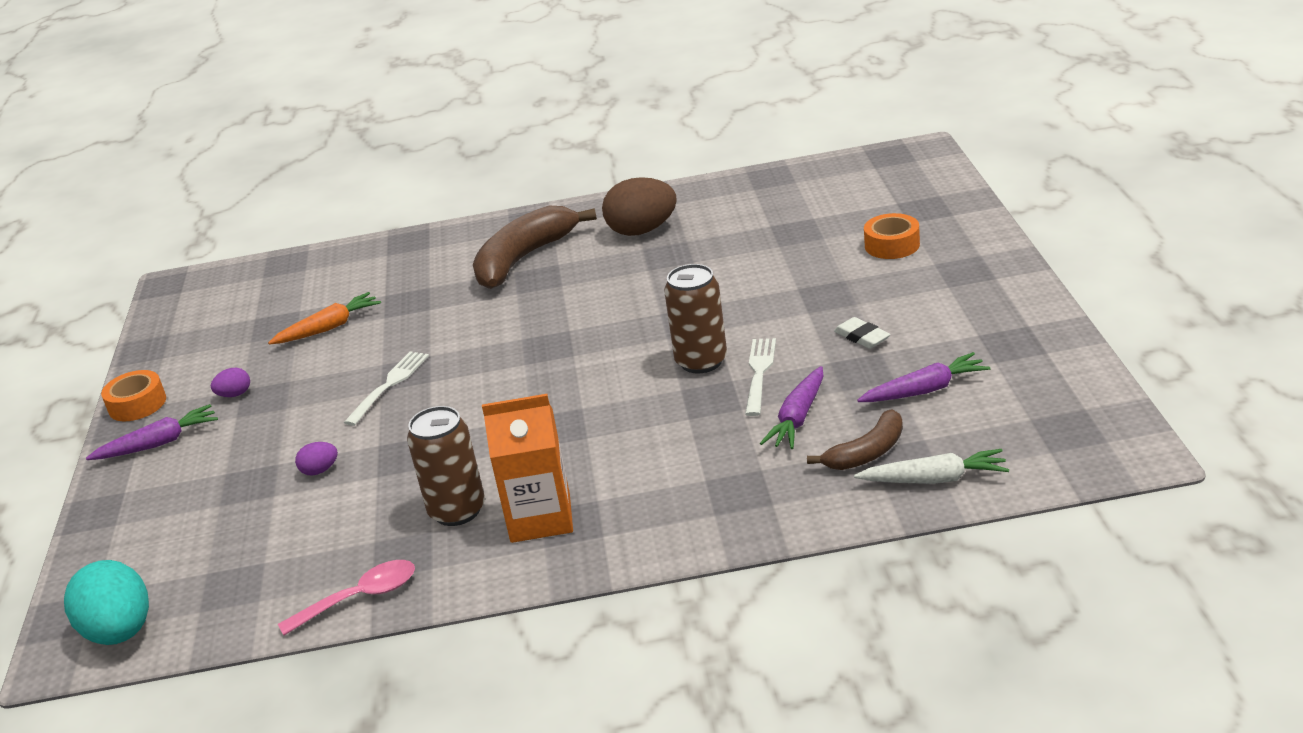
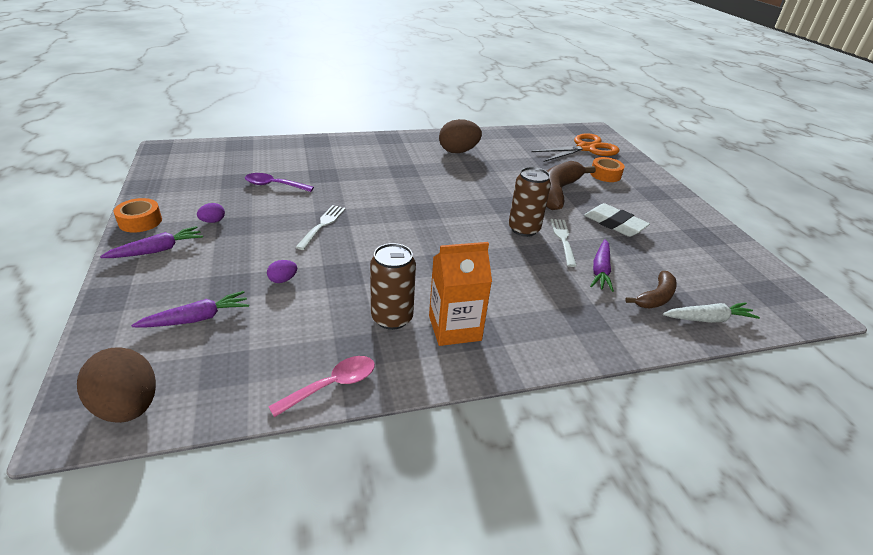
camera: 15 degrees left, 5 degrees up
(120, 632) = (128, 406): turquoise egg -> brown egg
(328, 328) = (274, 185): orange carrot -> purple spoon
(524, 259) = (392, 158): brown banana -> brown banana (557, 192)
(862, 337) = (614, 224): white eraser -> white eraser, size x1.70
(881, 195) = (586, 148): none -> orange scissors
(925, 390) = (669, 259): purple carrot -> purple carrot (196, 318)

